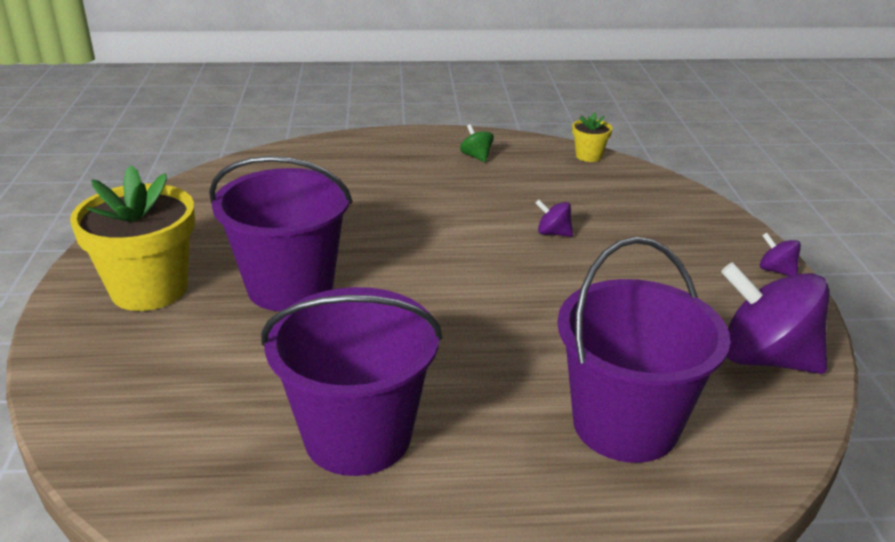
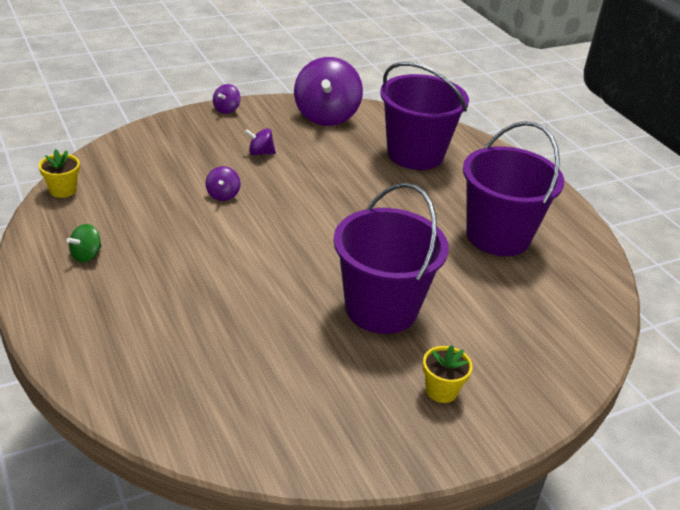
camera: 115 degrees left, 5 degrees up
(149, 289) = (441, 390): yellow flower pot -> yellow flower pot, size x0.47
(648, 275) = (260, 153): none -> purple spinning top

